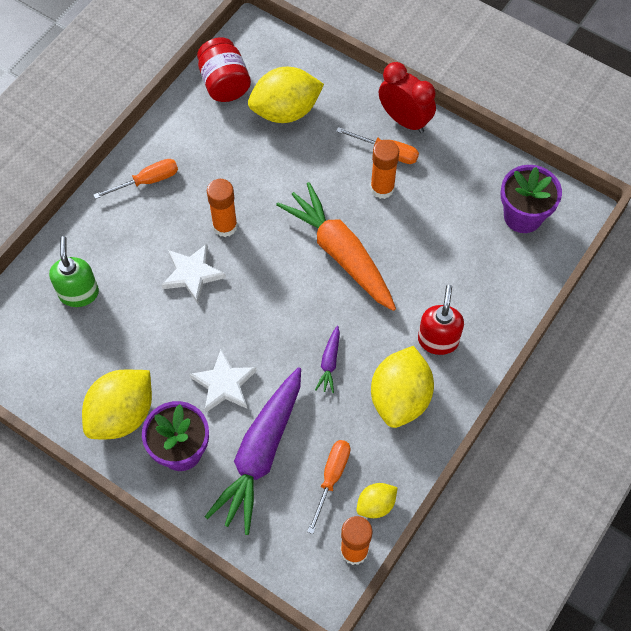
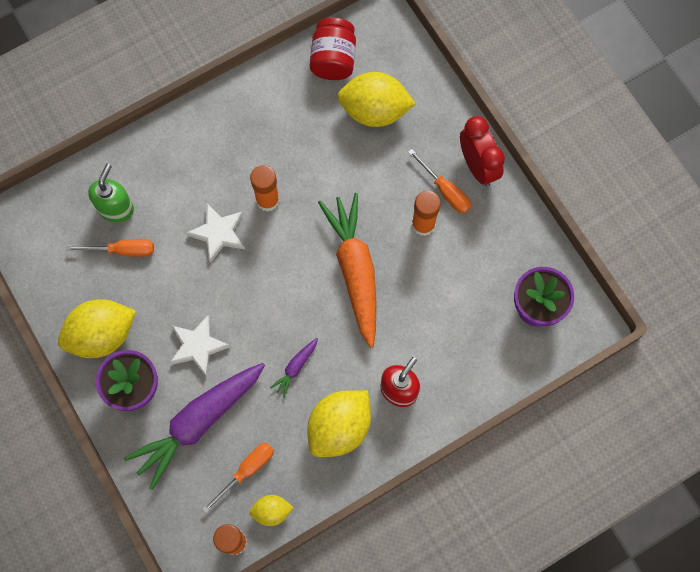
camera: 25 degrees right, 10 degrees up
(147, 181) = (221, 127): orange screwdriver -> orange screwdriver (123, 250)

